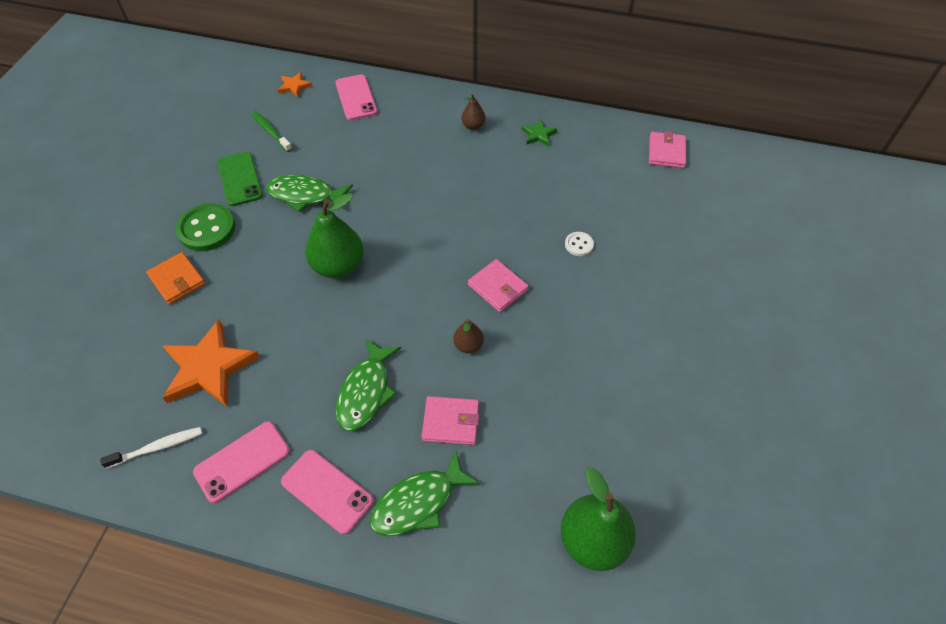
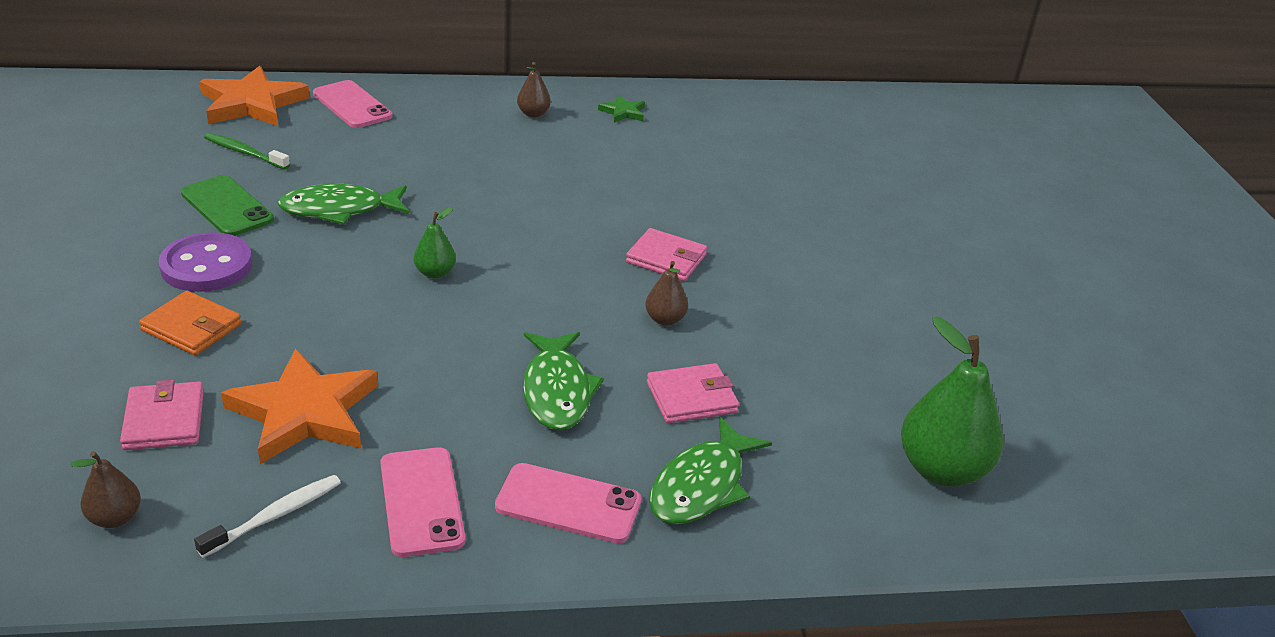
camera: 25 degrees left, 20 degrees down
(76, 422) = (115, 518): none -> brown pear
(207, 229) = (206, 266): green button -> purple button
(242, 461) = (422, 501): pink phone -> pink phone turned 45 degrees counterclockwise
(294, 86) = (252, 103): orange star -> orange star, size x2.12
(338, 266) = (435, 273): green pear -> green pear, size x0.50
(579, 245) = (740, 204): white button -> none
(666, 152) = (787, 109): pink wallet -> pink wallet (164, 420)

